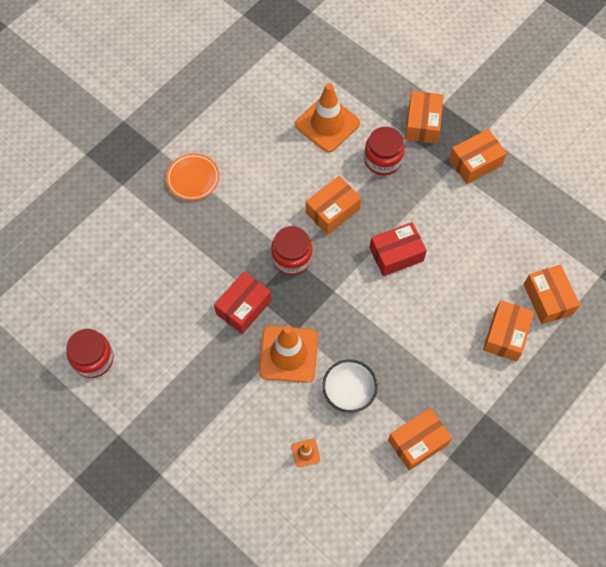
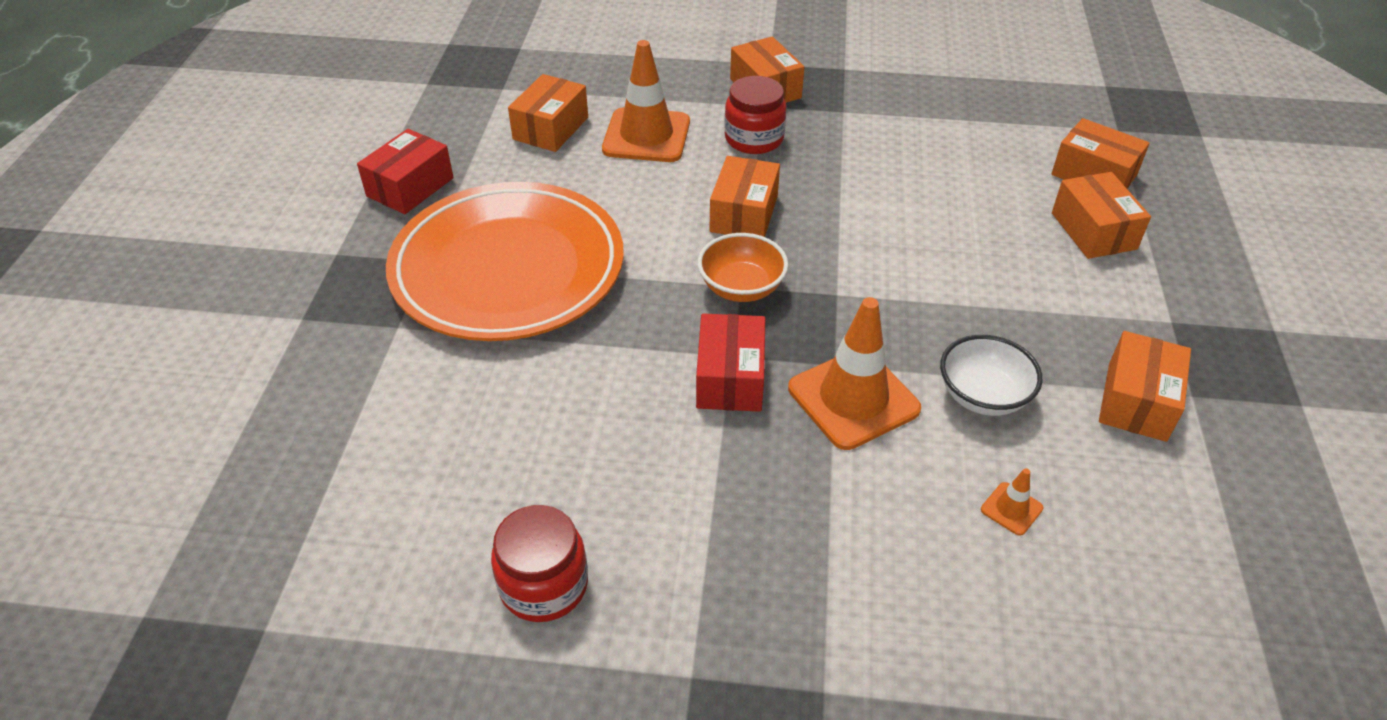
camera: 35 degrees left, 20 degrees down
(193, 178) = (508, 269): orange plate -> orange plate, size x2.48
(292, 258) = (741, 288): red jar -> orange bowl
(396, 254) = (873, 218): red box -> red box (410, 187)
(475, 163) = (865, 95): orange box -> orange box (551, 128)

